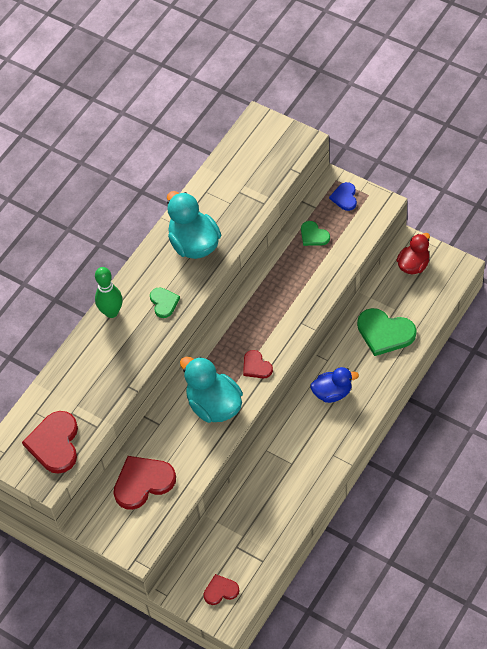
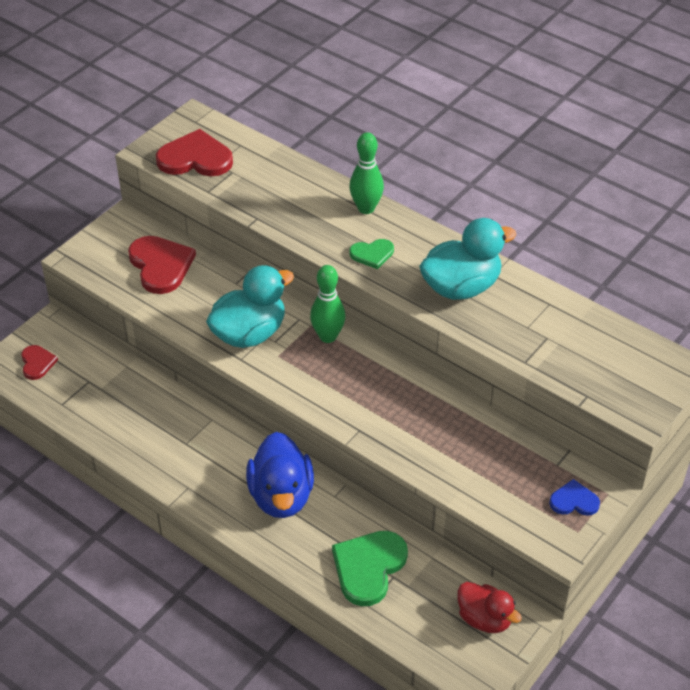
camera: 90 degrees right, 10 degrees down
(212, 353) = (328, 336): none -> green bowling pin
(256, 366) = (299, 378): red heart -> none
(313, 235) = (506, 457): green heart -> none
(332, 393) = (281, 496): blue duck -> blue duck, size x1.54

